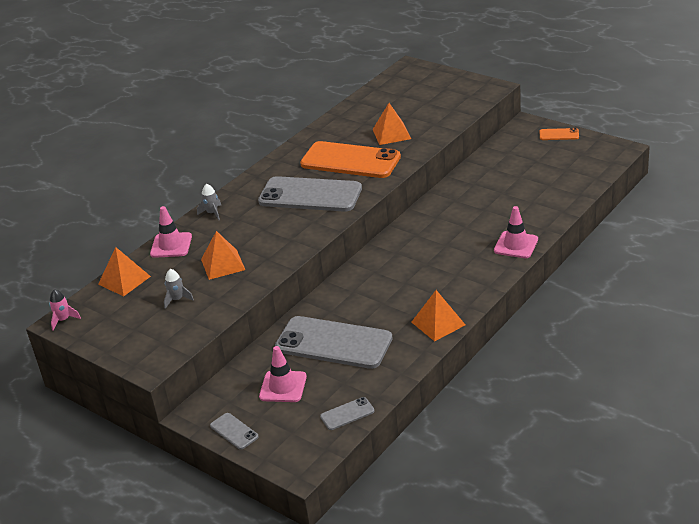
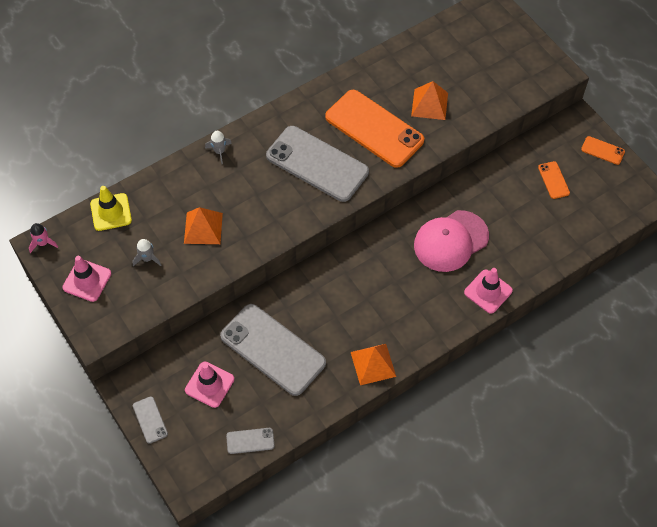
camera: 15 degrees right, 25 degrees up
(124, 280) = (111, 212): orange pyramid -> yellow traffic cone
(171, 245) = (167, 182): pink traffic cone -> pink traffic cone (87, 280)
(461, 224) = (450, 241): none -> pink cap
(528, 163) = (553, 180): none -> orange phone

